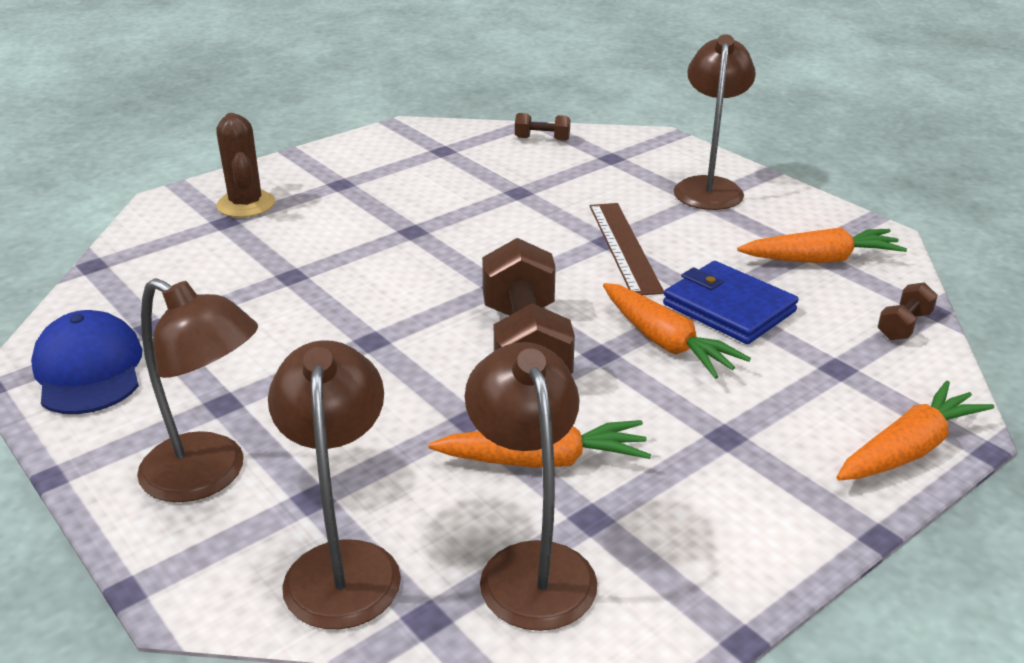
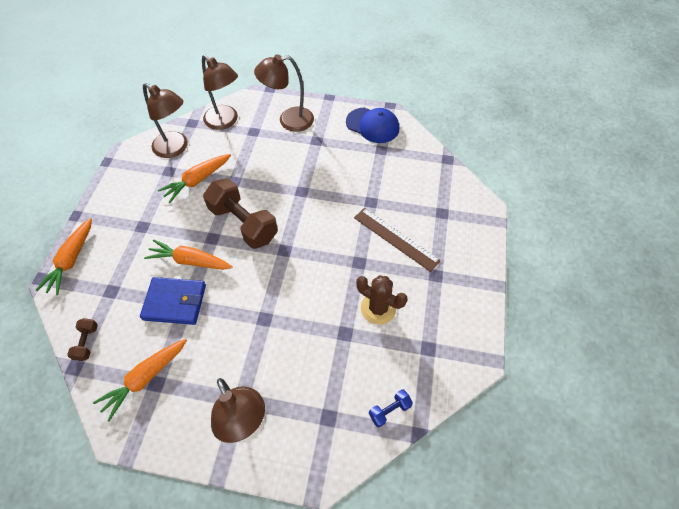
camera: 140 degrees right, 25 degrees up
(246, 204) = (451, 229): brown cactus -> brown cactus (378, 308)
(542, 139) = (389, 410): brown dumbbell -> blue dumbbell
(624, 247) = (252, 319): brown ruler -> brown ruler (395, 239)

